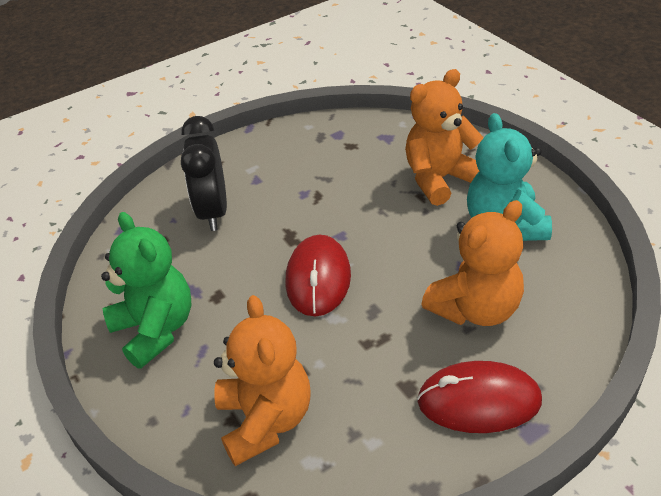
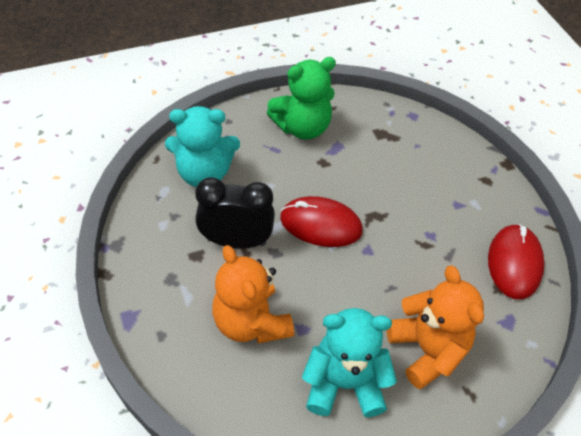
camera: 95 degrees right, 10 degrees up
(213, 212) = (420, 170): black clock -> black clock (236, 241)
(265, 420) = (204, 173): orange teddy bear -> turquoise teddy bear
(479, 401) = (166, 294): red mouse -> red mouse (514, 263)

